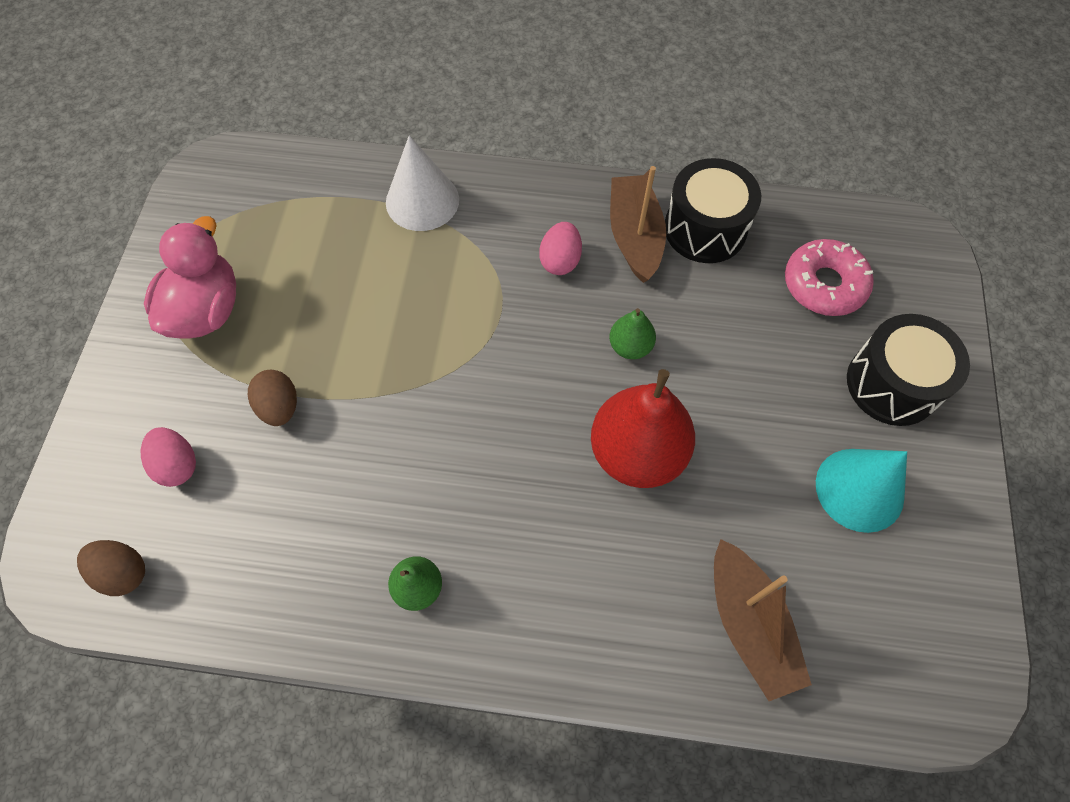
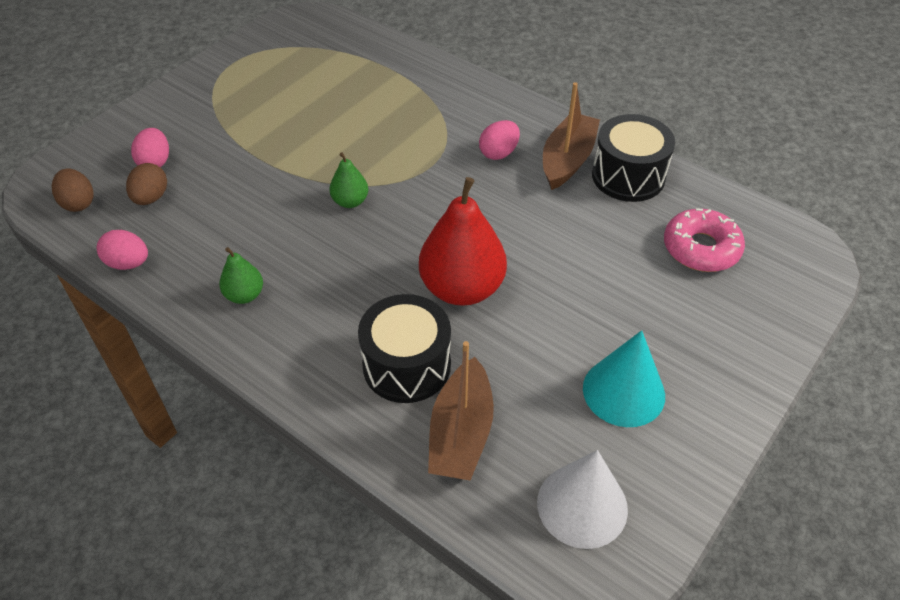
camera: 30 degrees right, 15 degrees down
(206, 310) = (240, 90): pink duck -> none
(251, 621) = (128, 263): none -> pink egg
(280, 407) = (241, 158): brown egg -> brown egg (151, 198)
(422, 201) = (428, 83): white cone -> white cone (582, 505)
(630, 346) = (509, 223): green pear -> green pear (350, 201)
(892, 384) = (709, 336): black drum -> black drum (406, 365)

